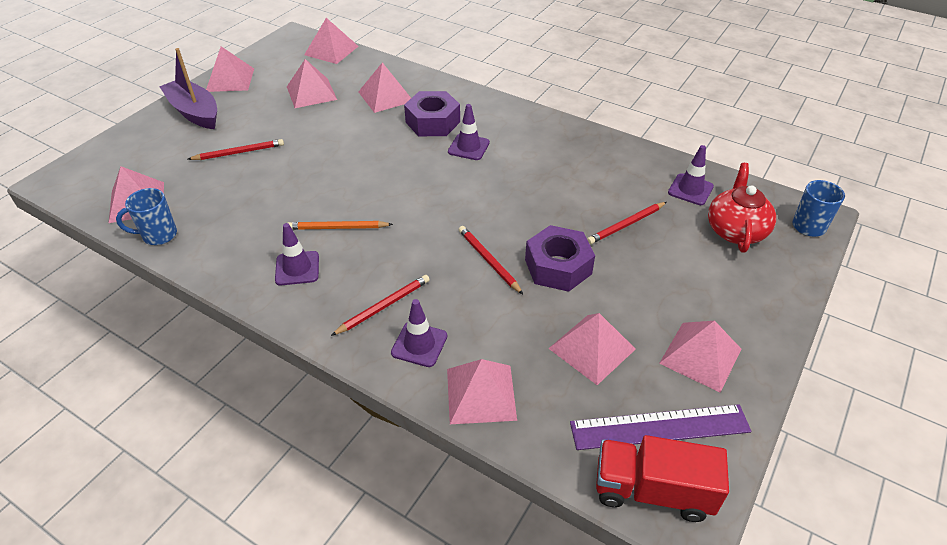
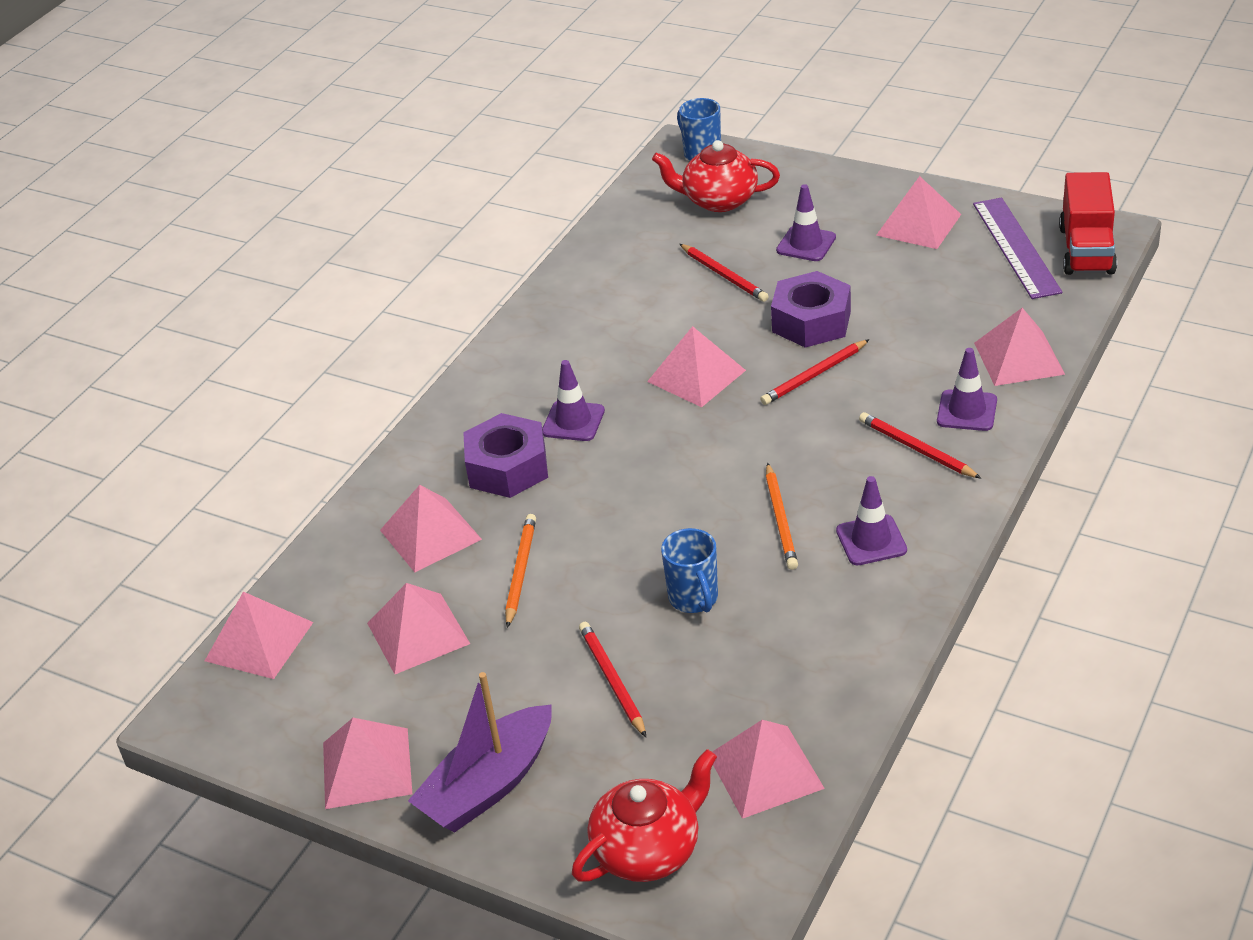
camera: 90 degrees left, 5 degrees down
(117, 158) = (648, 850): none -> red teapot
(158, 235) = (839, 712): blue mug -> blue mug (694, 599)
(341, 124) = (520, 571): none -> orange pencil
(592, 348) = (931, 290): pink pyramid -> pink pyramid (696, 375)
(690, 189) = (647, 230): purple traffic cone -> purple traffic cone (806, 244)

